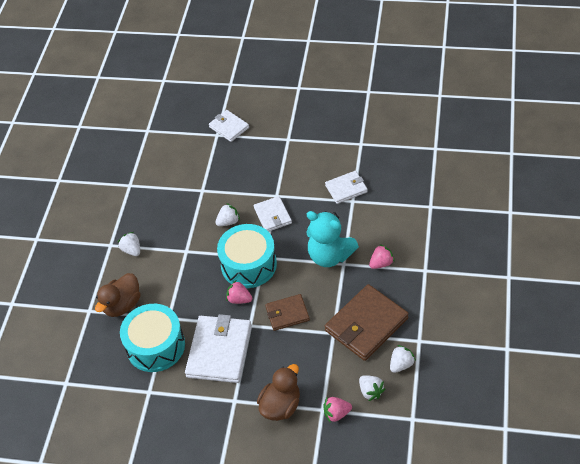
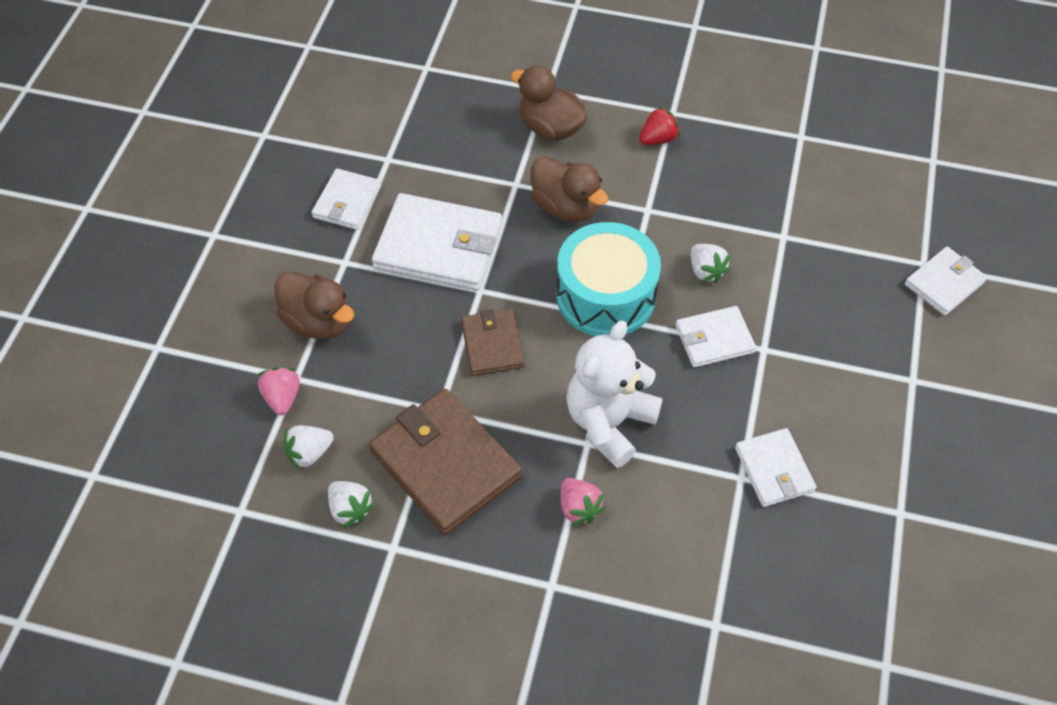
camera: 90 degrees right, 5 degrees up
(132, 250) = (658, 139): white strawberry -> red strawberry
(155, 346) = (466, 167): turquoise drum -> none
(186, 290) = (565, 207): none -> brown duck
(186, 408) = (347, 202): none -> white wallet
(239, 299) = (535, 278): pink strawberry -> none
(330, 256) = (609, 422): turquoise teddy bear -> white teddy bear

